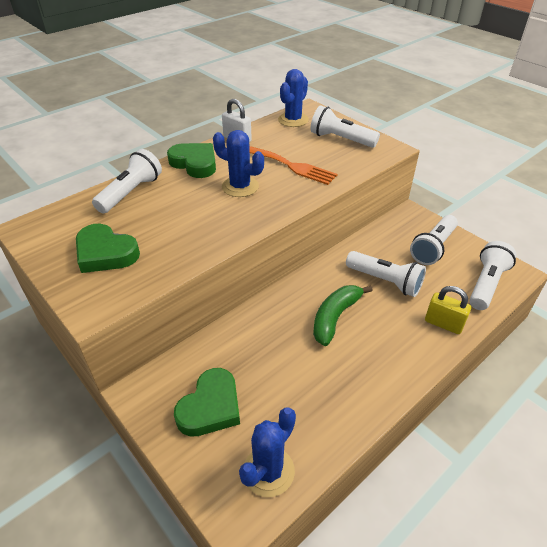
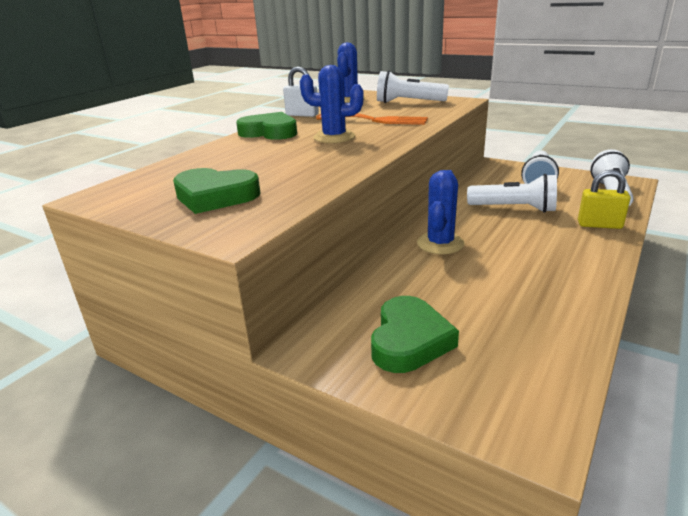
camera: 15 degrees left, 15 degrees down
(131, 193) = (211, 157): white flashlight -> none
(268, 471) = (529, 379): blue cactus -> blue cactus (440, 243)
(335, 317) = (488, 242): green banana -> none

